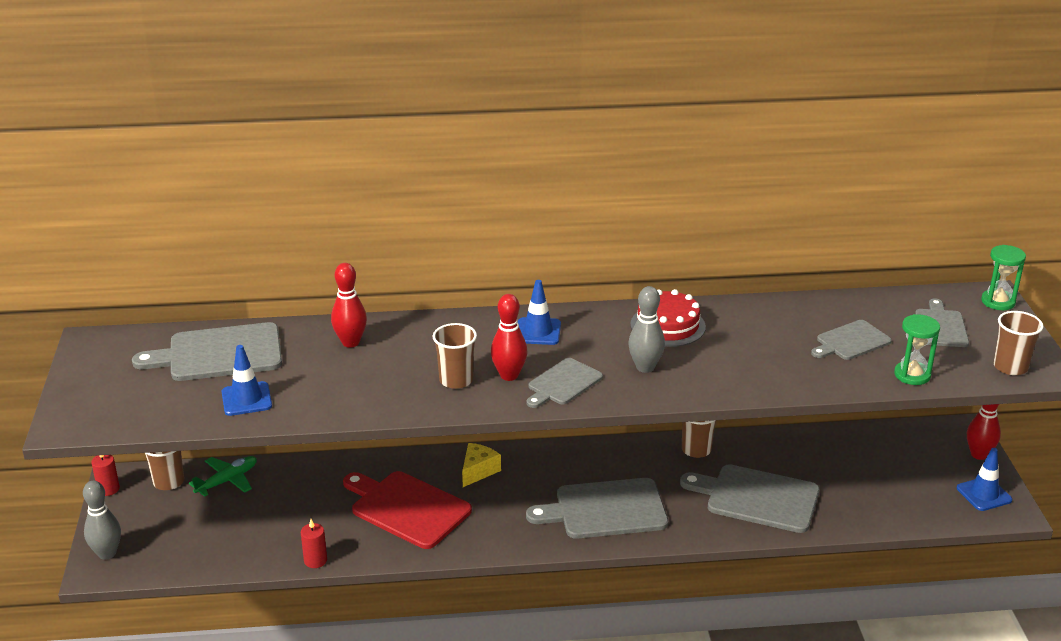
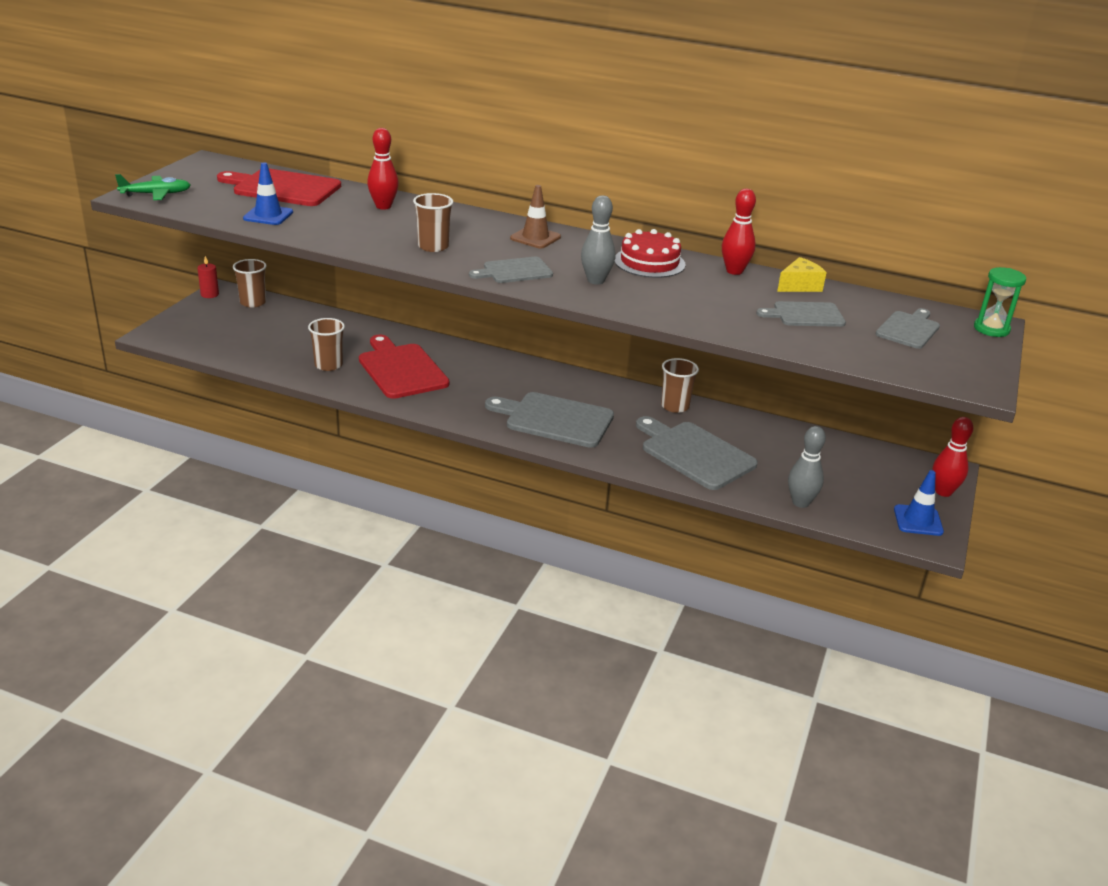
camera: 25 degrees right, 0 degrees up
(107, 553) = (169, 328): grey bowling pin -> grey bowling pin (800, 502)
(219, 353) = (283, 188): grey cutting board -> red cutting board
(227, 480) = (293, 314): green plane -> green plane (156, 194)
(315, 560) = (301, 378): red candle -> none
(478, 471) = (480, 364): yellow cheese -> yellow cheese (799, 286)
(509, 375) = (478, 255): red bowling pin -> red bowling pin (734, 271)
(538, 332) = (535, 238): blue traffic cone -> brown traffic cone
(912, 375) = (837, 351): green hourglass -> none
(1010, 367) = (946, 373): brown cup -> brown cup (328, 365)

